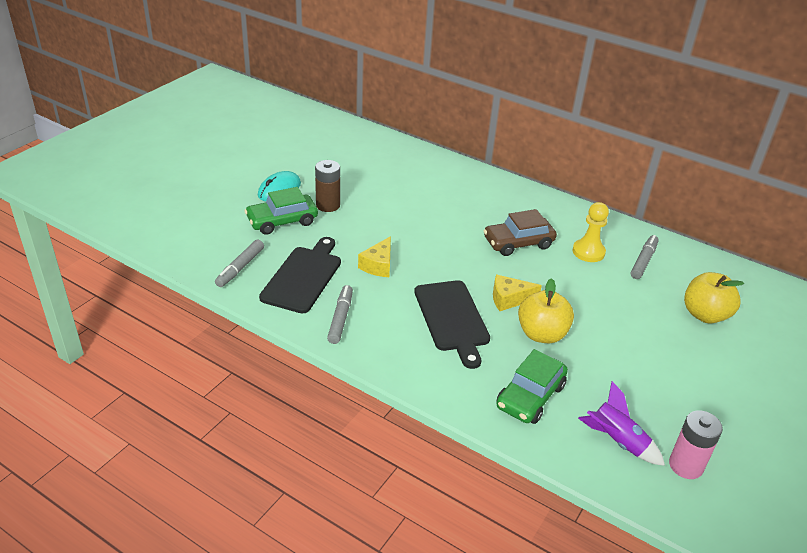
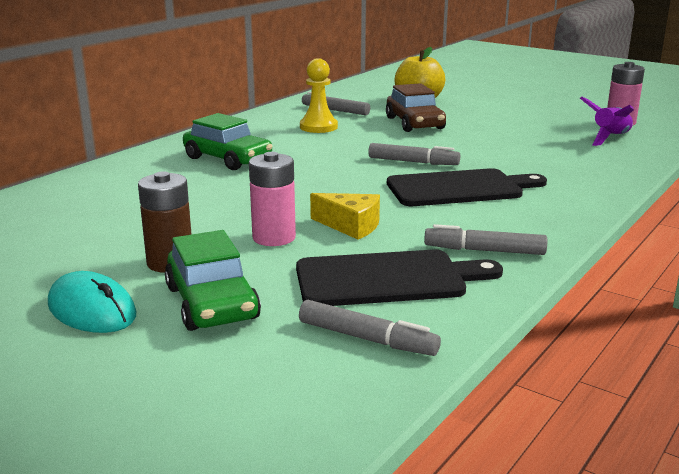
camera: 85 degrees left, 15 degrees down
(303, 277) = (387, 279): black cutting board -> black cutting board turned 150 degrees clockwise
(360, 237) = (274, 237): none -> pink battery
(509, 299) = (413, 162): yellow cheese -> grey marker
(518, 243) = (299, 152): brown car -> brown car (414, 123)
(530, 396) = (573, 162): green car -> green car (228, 159)
(541, 334) = (471, 153): yellow apple -> none

